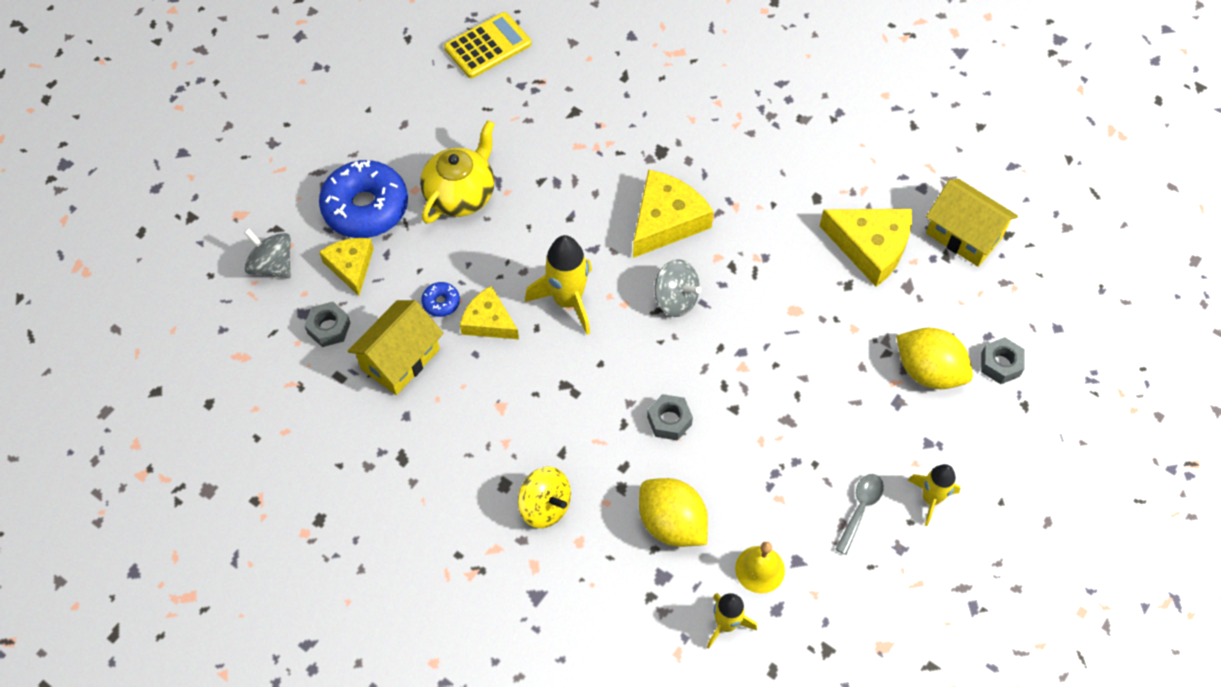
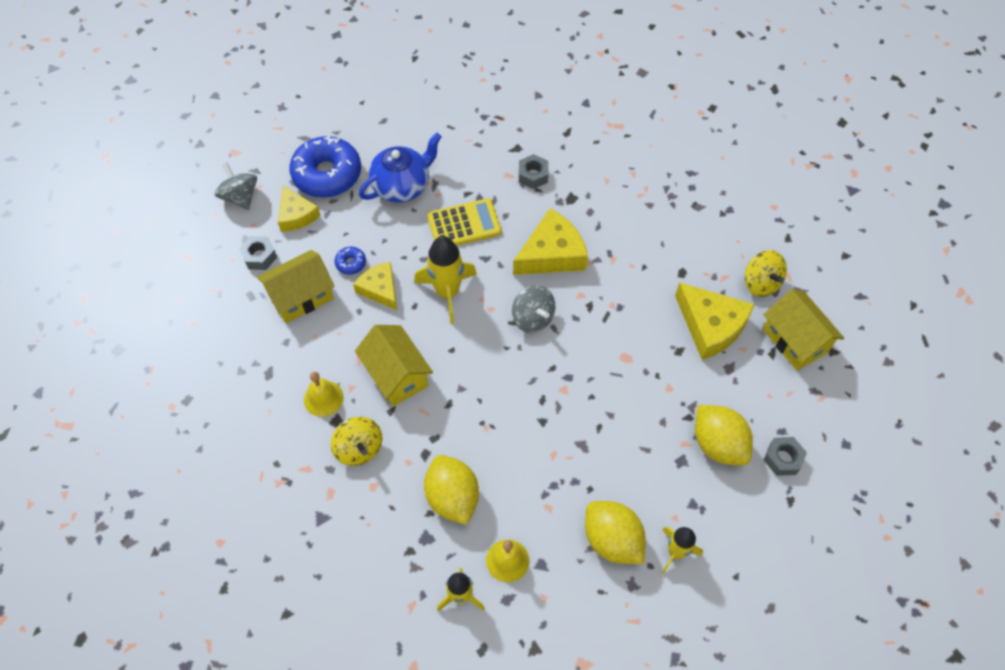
camera: 20 degrees right, 0 degrees up
(351, 266) = (296, 215): yellow cheese -> yellow cheese turned 150 degrees clockwise
(461, 194) = (402, 186): yellow teapot -> blue teapot
(479, 465) = (323, 398): none -> yellow bell
(488, 46) = (472, 80): yellow calculator -> yellow calculator (464, 224)
(551, 411) = (396, 375): none -> yellow house
(669, 421) = (486, 413): grey nut -> grey nut (533, 175)
(860, 509) = (612, 540): grey spoon -> yellow lemon
(904, 184) = (760, 283): none -> yellow spinning top

